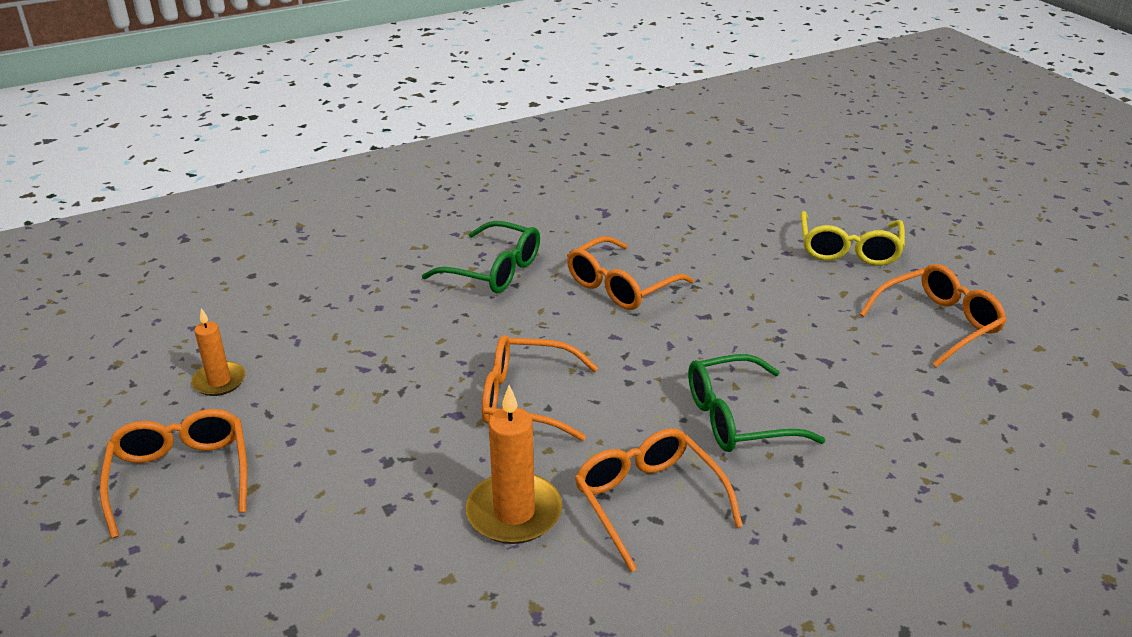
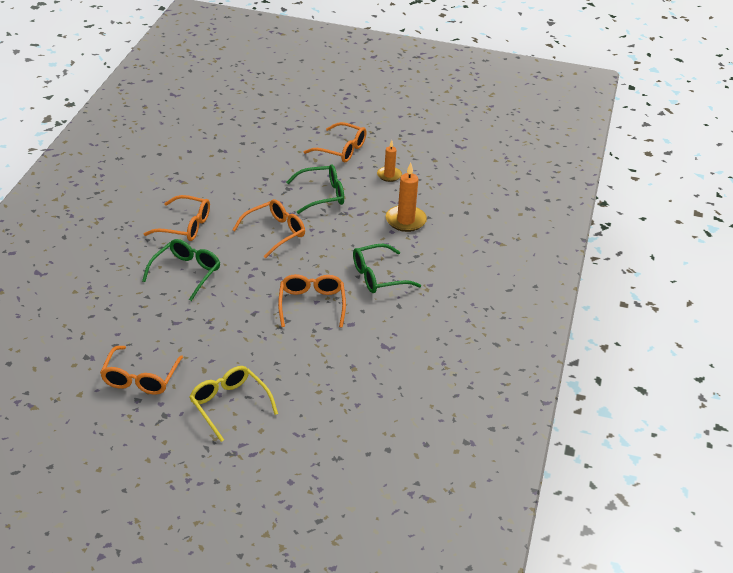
camera: 130 degrees right, 5 degrees up
(362, 413) = (322, 195): none -> green glasses
(514, 512) = (224, 199): orange candle -> orange candle (405, 220)

